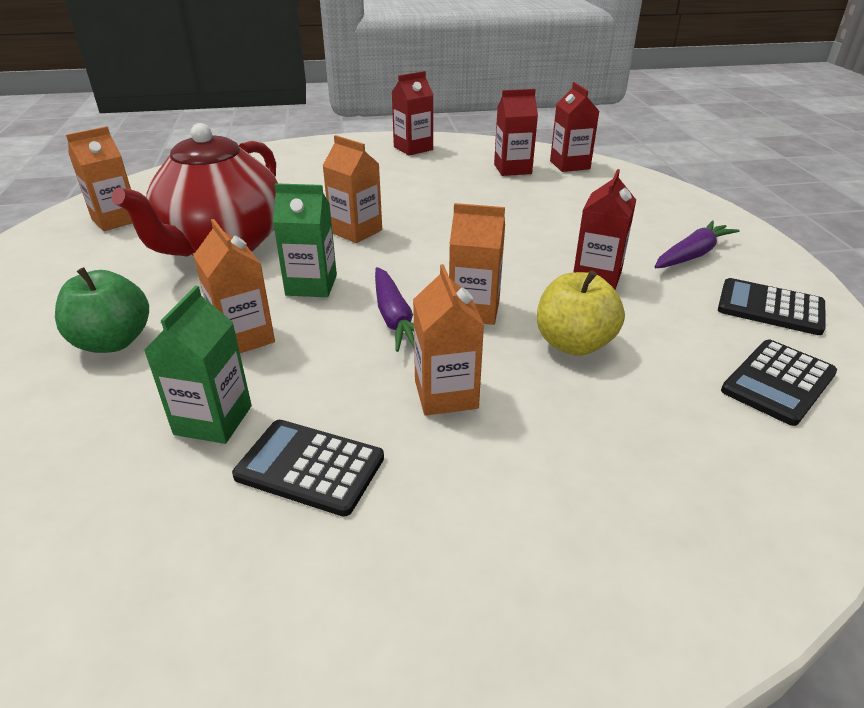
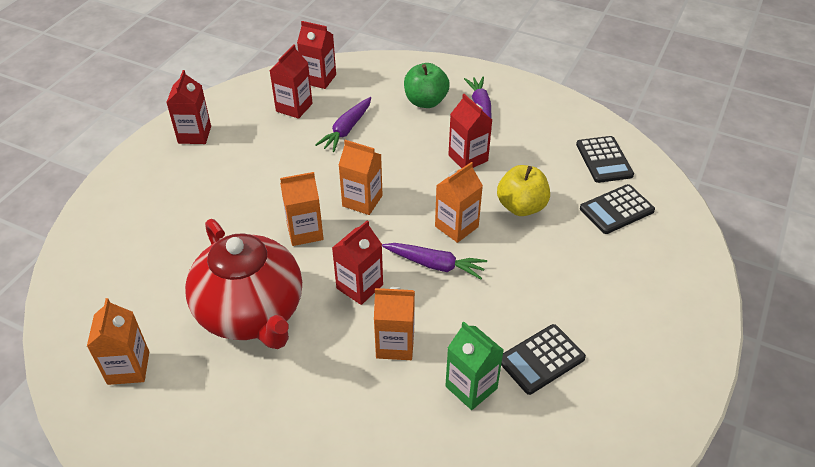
camera: 55 degrees left, 10 degrees up
(113, 342) = (341, 416): green apple -> green apple (425, 101)
(311, 285) = (359, 286): green carton -> red carton
(446, 394) = (524, 279): orange carton -> orange carton (362, 201)
(524, 200) = (346, 129): none -> purple carrot
(770, 308) = (550, 119): black calculator -> black calculator (616, 210)

